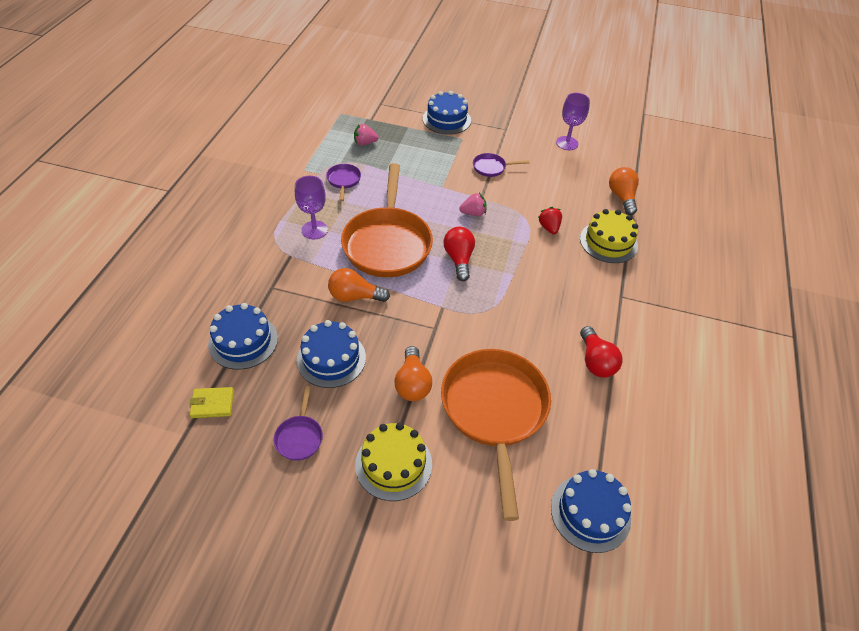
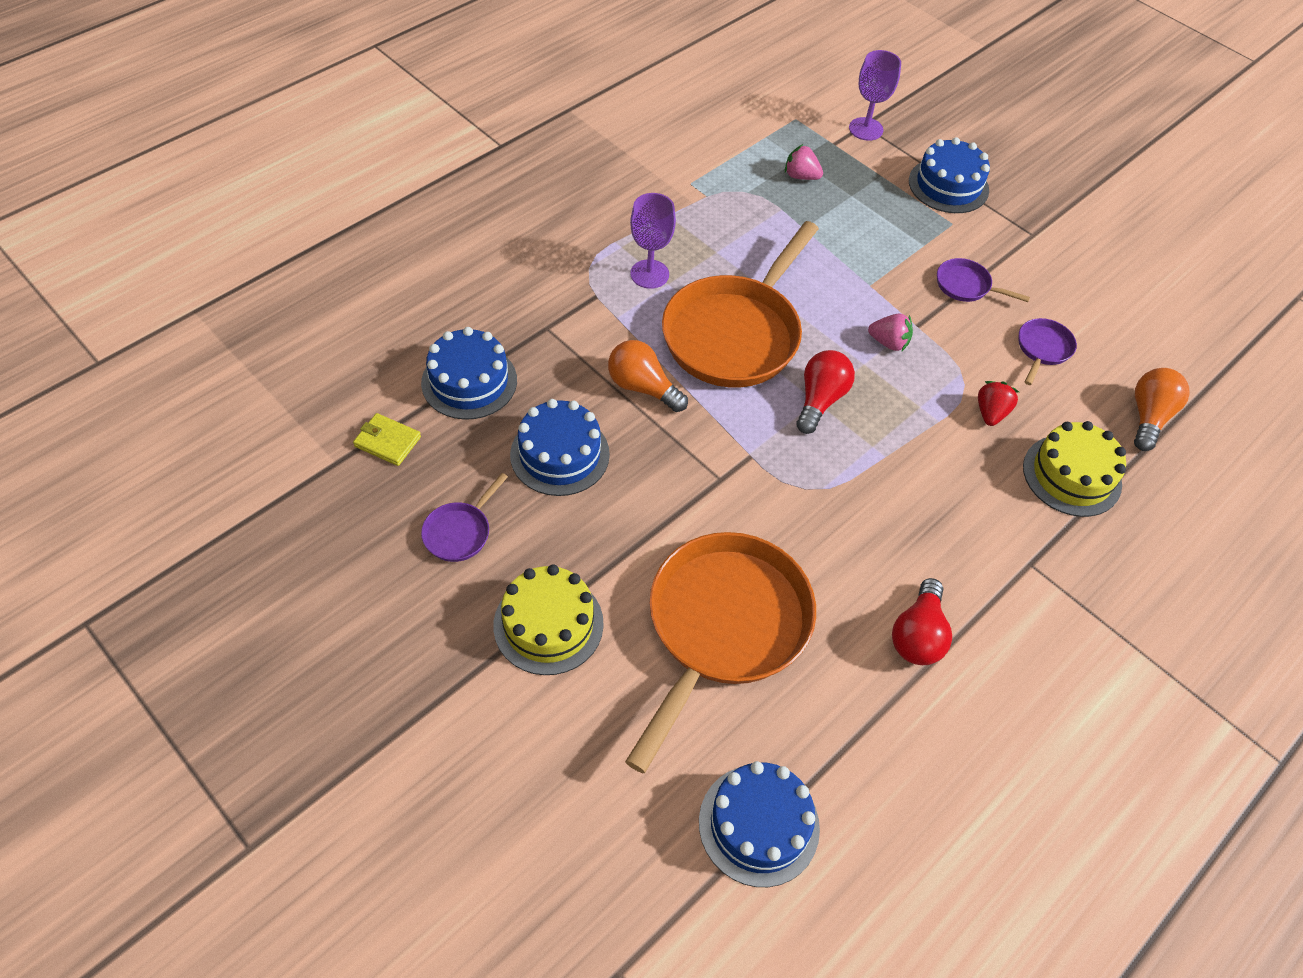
camera: 30 degrees right, 5 degrees up
(343, 181) = (734, 220): purple pan -> purple pan (1042, 349)
(412, 383) = (640, 536): orange light bulb -> none
(567, 143) = (1119, 295): purple goblet -> purple goblet (866, 129)

